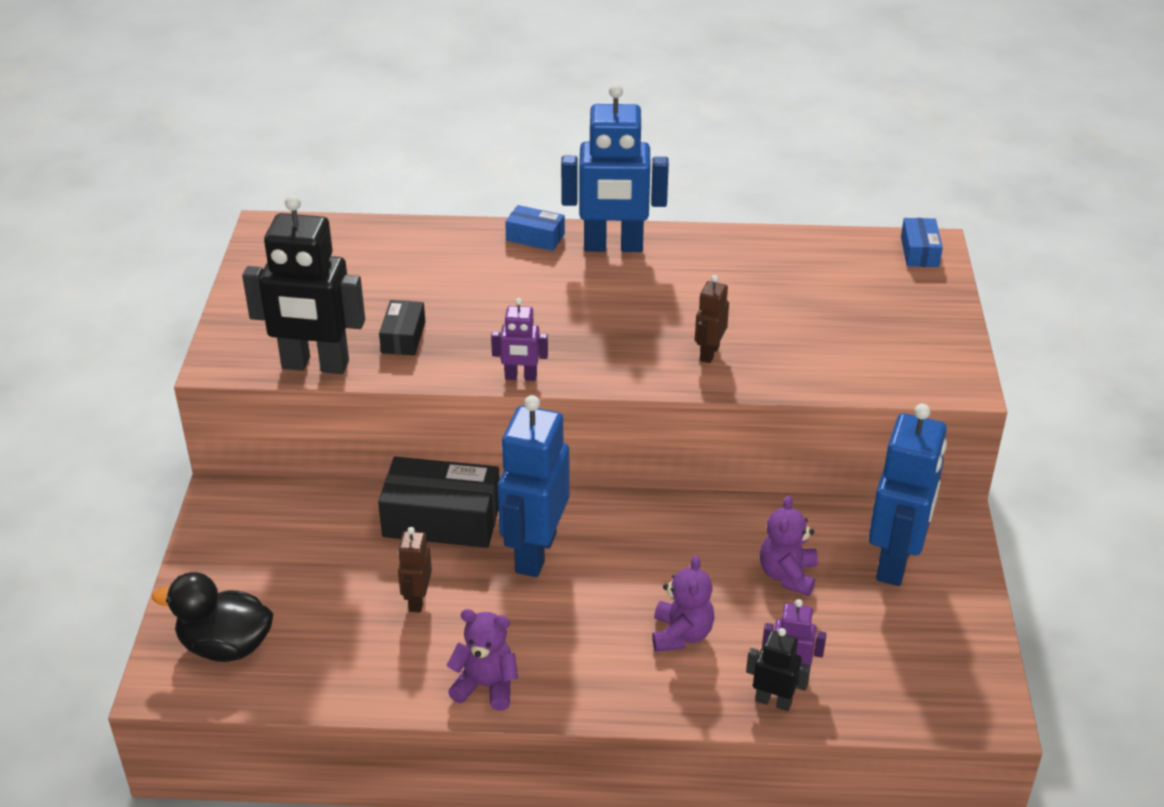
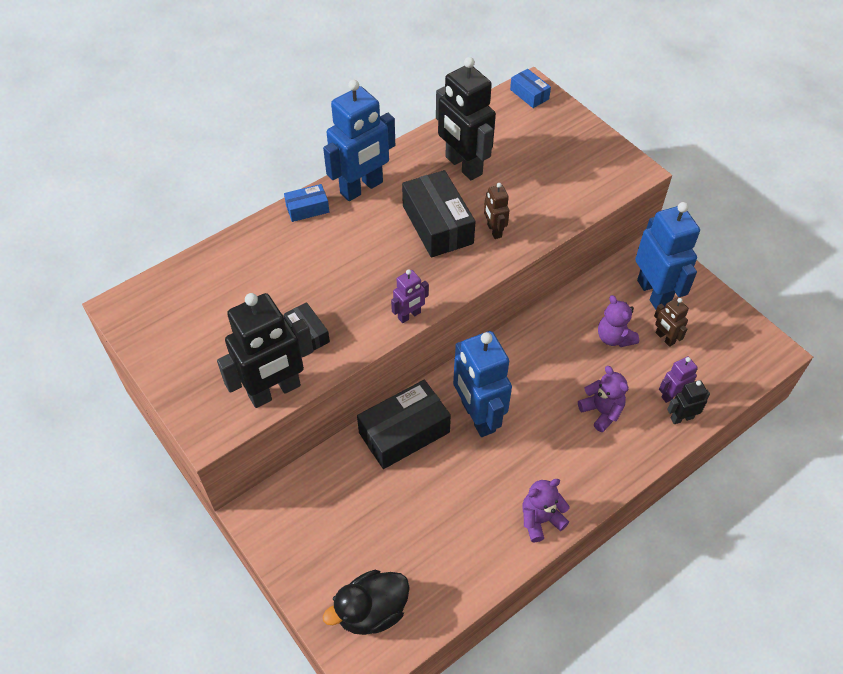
camera: 40 degrees left, 15 degrees up
(417, 600) = (447, 495): brown robot -> brown robot (664, 338)
(653, 316) = (437, 224): none -> black box
(750, 280) = (463, 166): none -> black robot

